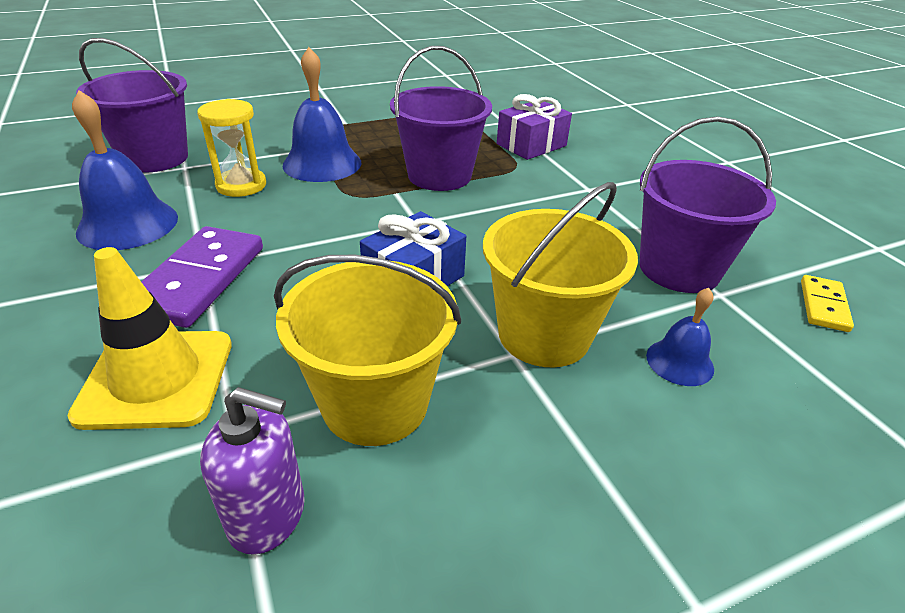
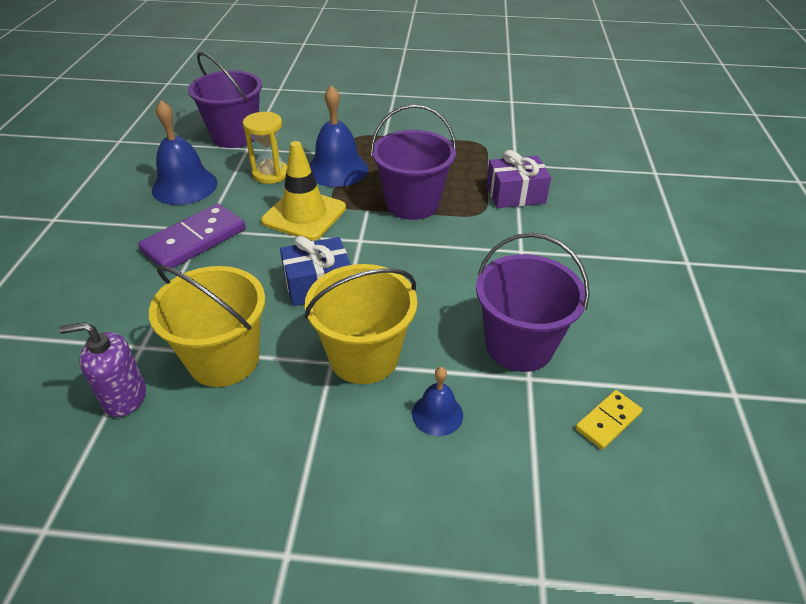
camera: 30 degrees right, 5 degrees up
(157, 378) = (129, 298): yellow traffic cone -> yellow traffic cone (304, 215)
(268, 515) = (124, 397): purple soap dispenser -> purple soap dispenser turned 135 degrees clockwise

